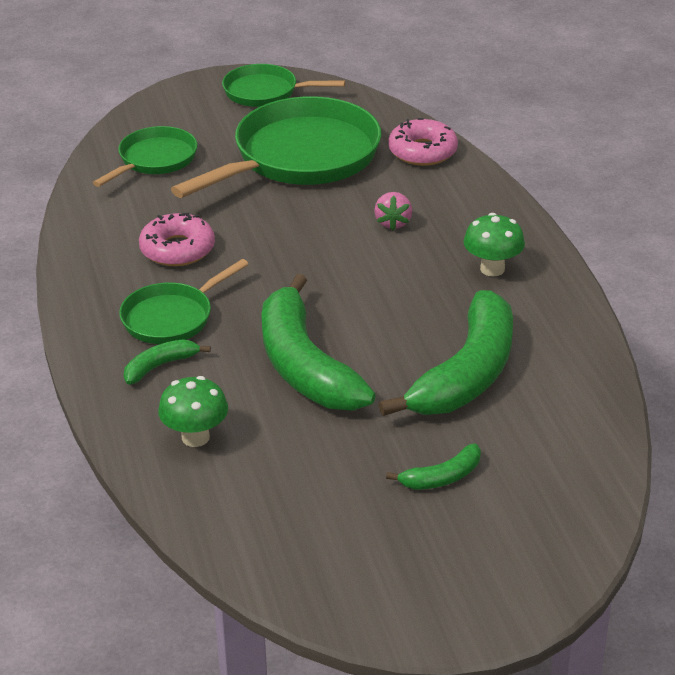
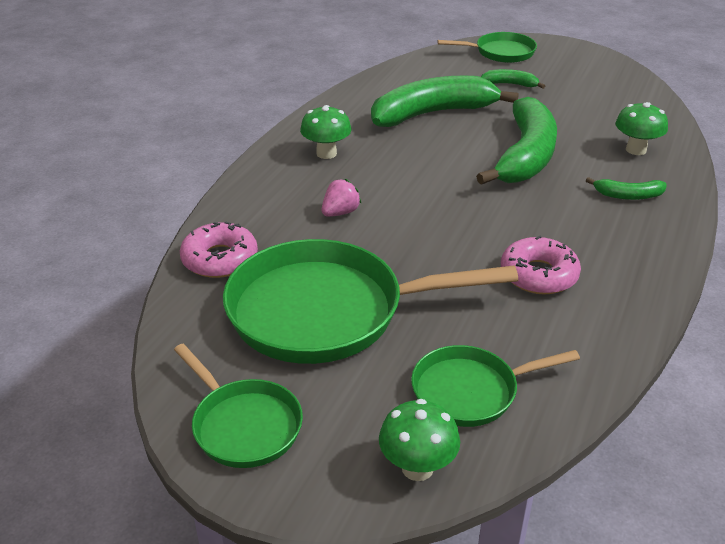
camera: 140 degrees left, 0 degrees up
(148, 117) = (417, 468): none -> green mushroom
(172, 317) = (591, 223): green pan -> green pan (500, 52)

